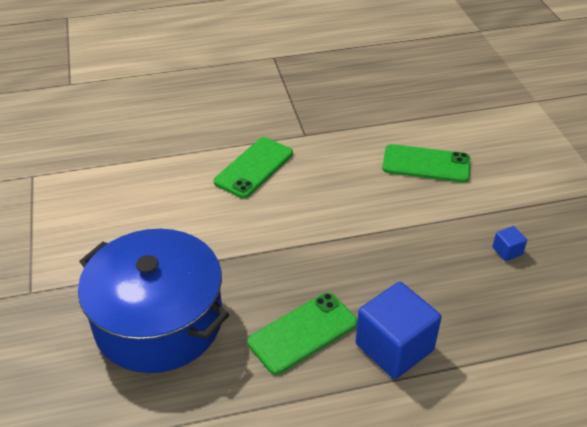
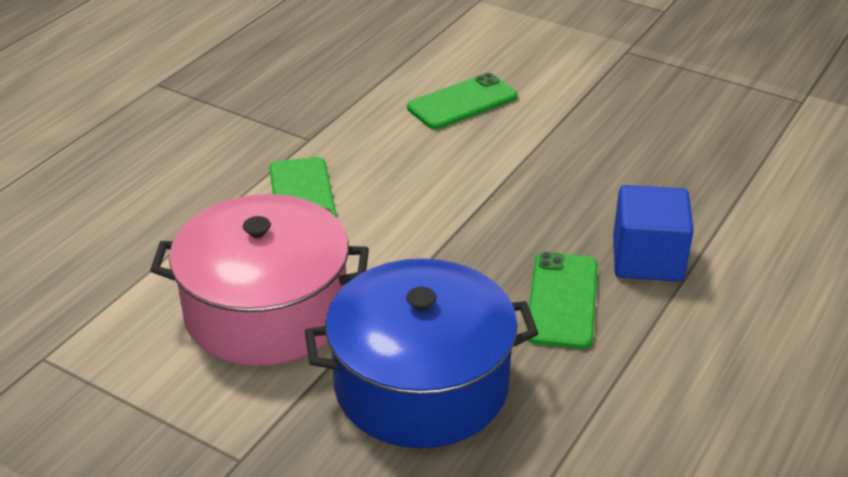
camera: 45 degrees left, 5 degrees down
(148, 221) = (266, 311): none -> pink pot
(507, 251) = (624, 133): blue cube -> none

